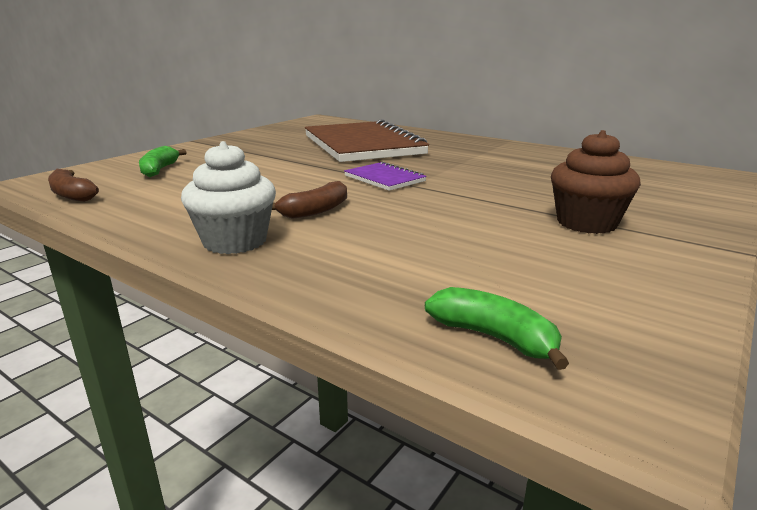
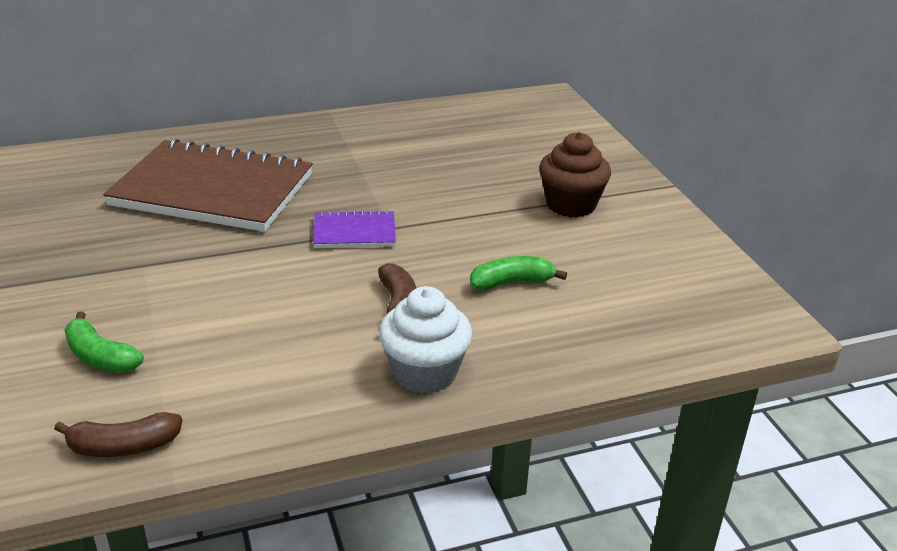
camera: 55 degrees left, 10 degrees up
(494, 338) = (686, 328): green banana -> green banana (512, 282)

